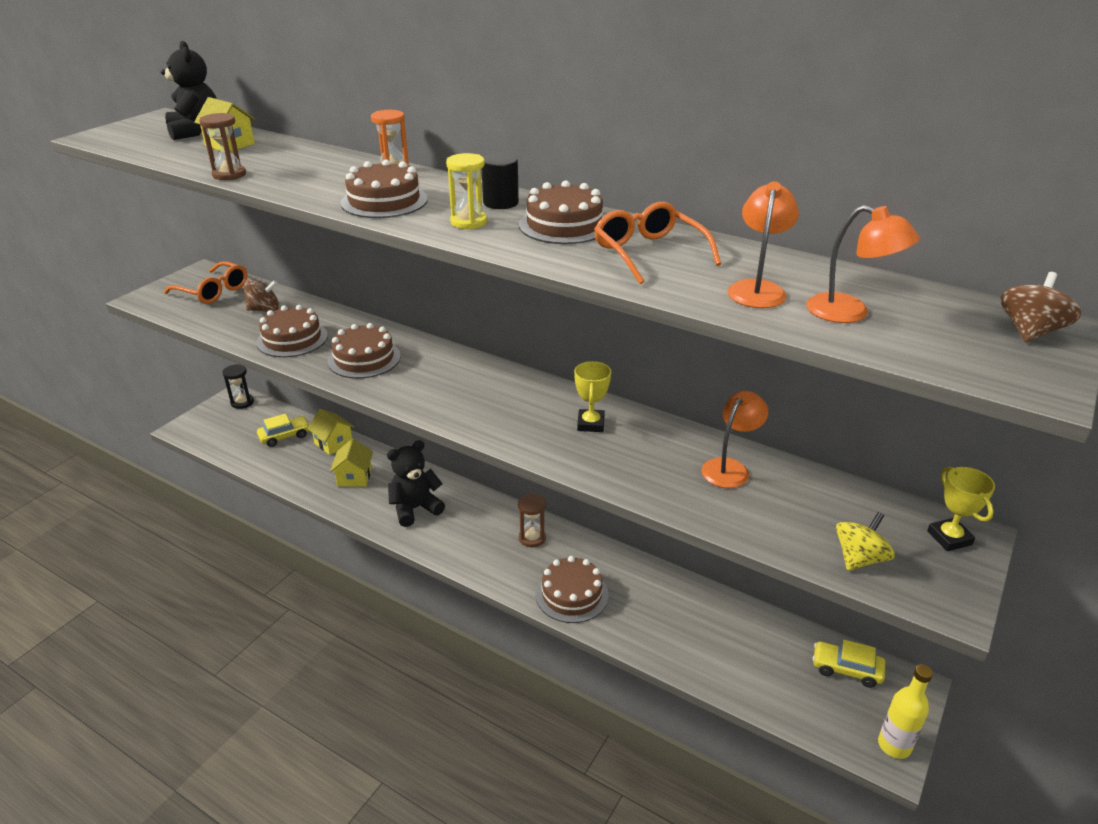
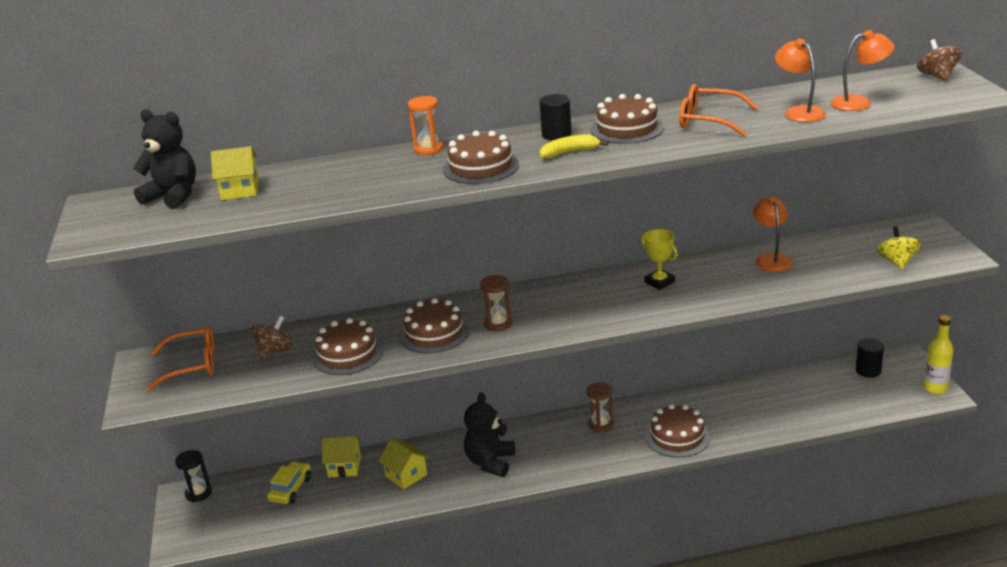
camera: 40 degrees left, 5 degrees down
(229, 175) = (312, 205): brown hourglass -> brown hourglass (498, 324)
(468, 222) = (569, 152): yellow hourglass -> yellow banana
(846, 669) = (868, 370): yellow car -> black cylinder
(949, 538) = (915, 230): yellow trophy -> none

